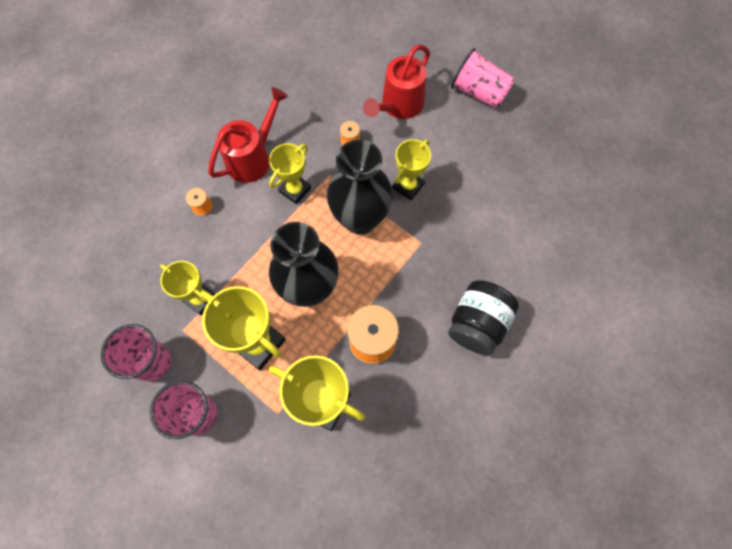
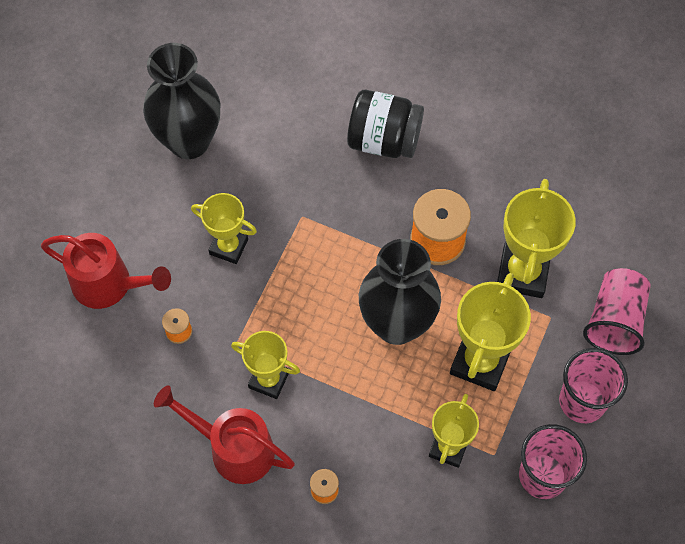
camera: 105 degrees left, 5 degrees down
(360, 219) = (289, 291): black vase -> black vase (189, 141)
(479, 92) = (68, 193): pink cup -> pink cup (614, 320)

